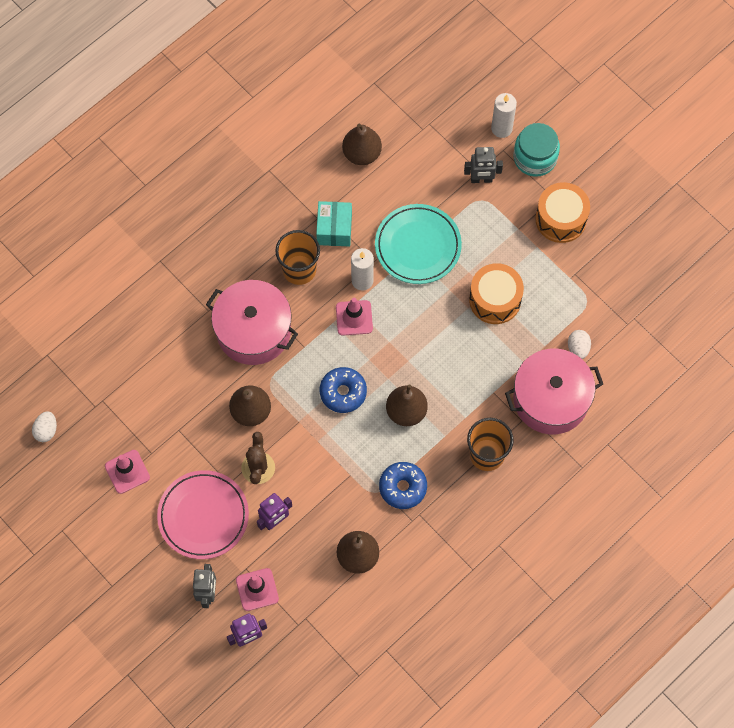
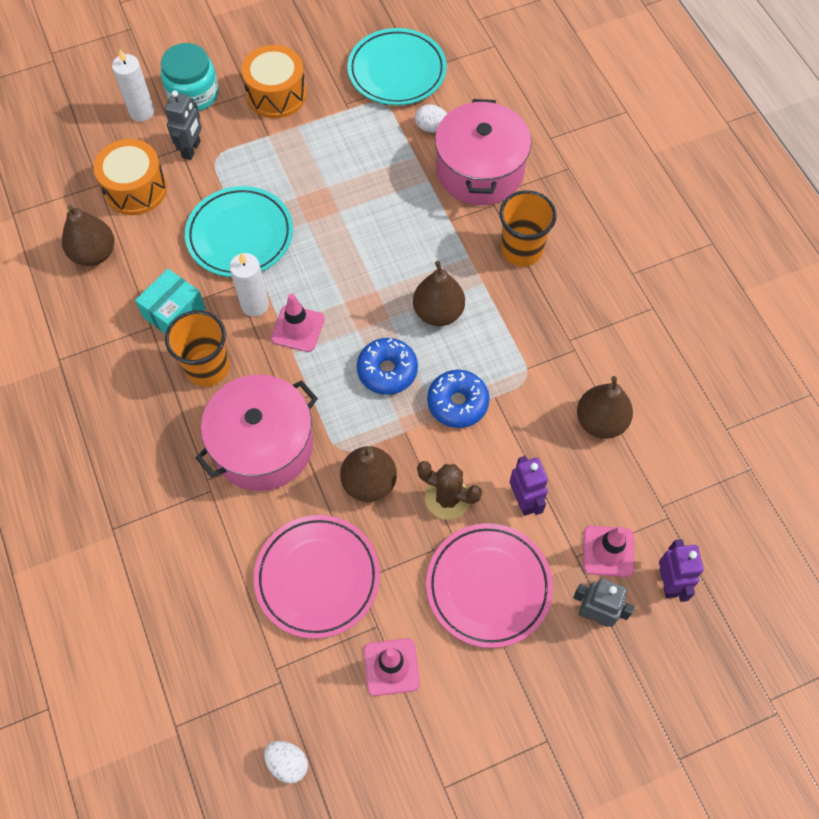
camera: 70 degrees left, 5 degrees down
(171, 403) = (317, 577): none -> pink plate
(334, 229) = (174, 313): turquoise box -> turquoise box turned 75 degrees counterclockwise
(403, 487) = (530, 346): blue donut -> blue donut (457, 403)
(495, 300) = (341, 183): orange drum -> orange drum (135, 189)
(625, 301) = (397, 71): none -> turquoise plate

